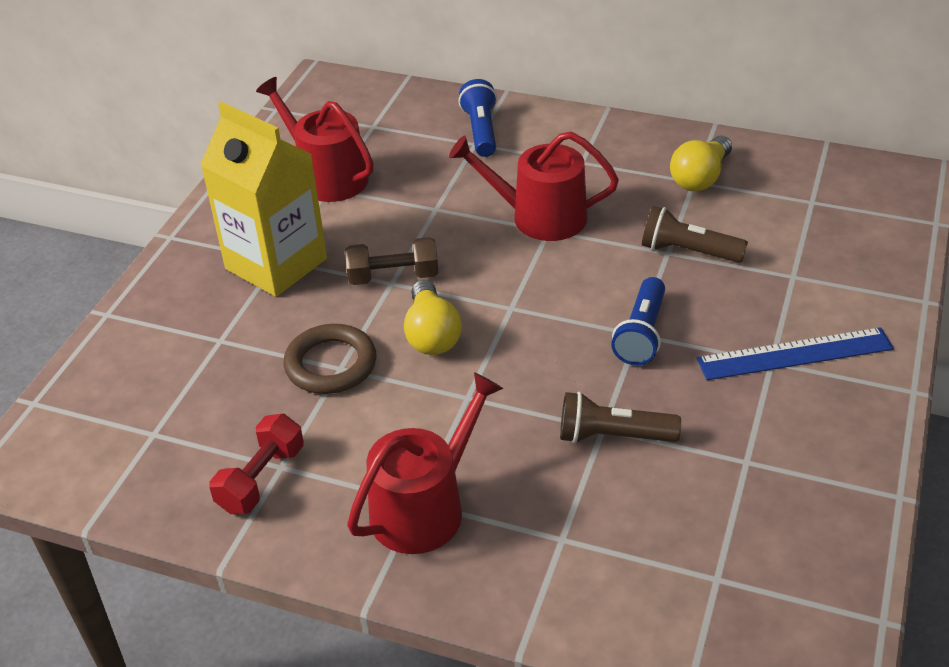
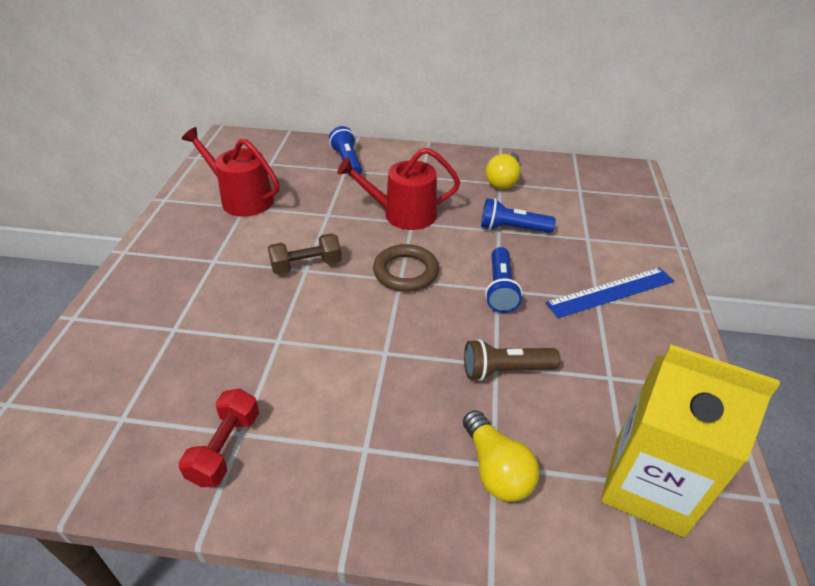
camera: 15 degrees left, 0 degrees up
(276, 264) = (213, 264): yellow carton -> yellow carton (648, 485)
(331, 364) = (269, 338): brown ring -> brown ring (406, 272)
(425, 507) = (373, 453): red watering can -> none
(431, 334) = (345, 306): yellow light bulb -> yellow light bulb (496, 469)
(688, 251) = (512, 228): brown flashlight -> blue flashlight

